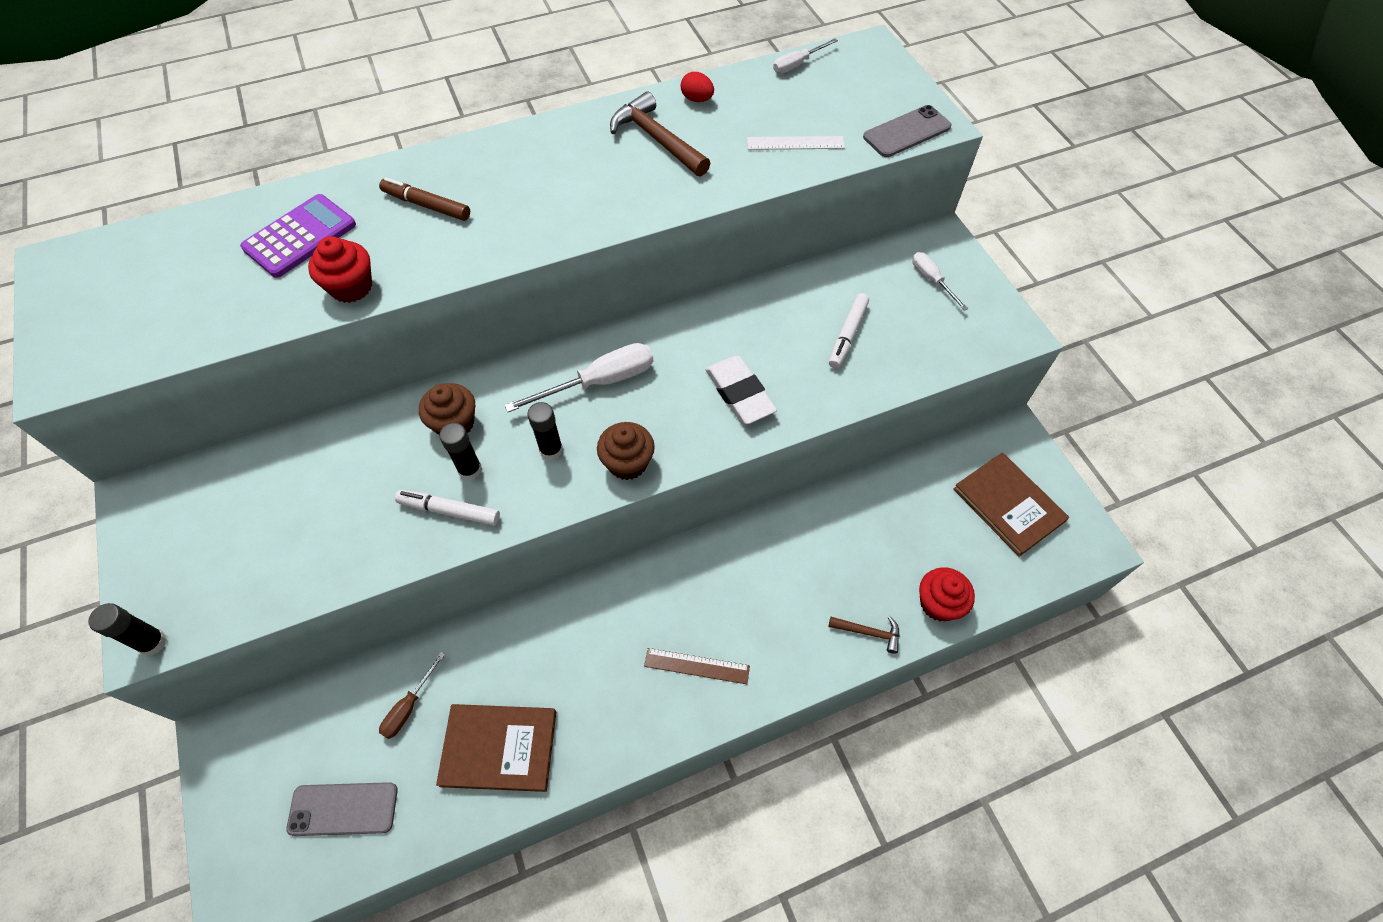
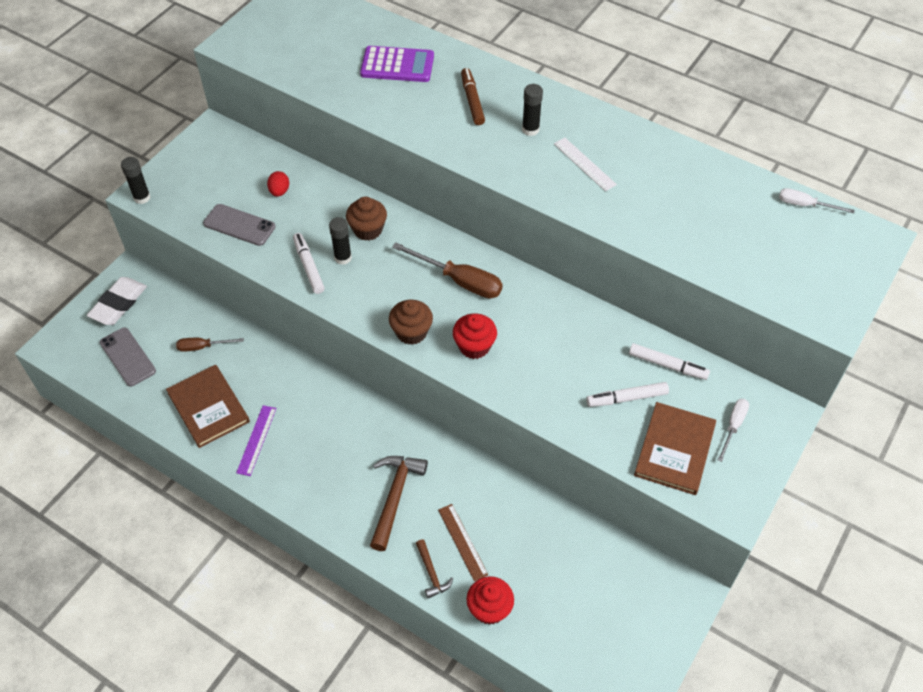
camera: 55 degrees right, 5 degrees down
(351, 287) = (382, 110): red cupcake -> red cupcake (474, 346)
(551, 450) = (388, 288): black glue stick -> black glue stick (530, 129)
(586, 717) = (257, 440): none -> purple ruler
(599, 382) = (459, 281): white screwdriver -> brown screwdriver
(657, 139) = (641, 172): brown hammer -> brown hammer (395, 497)
(697, 99) = (703, 170): red egg -> red egg (279, 191)
(697, 666) = (332, 480): brown ruler -> brown ruler (462, 541)
(740, 393) = (517, 361): white eraser -> white eraser (118, 304)
(795, 143) = (718, 247): white ruler -> white ruler (584, 164)
(834, 284) = (667, 365): none -> white marker
(907, 132) = (802, 307): grey phone -> grey phone (239, 225)
(1008, 505) = (616, 619): brown book -> brown book (674, 450)

